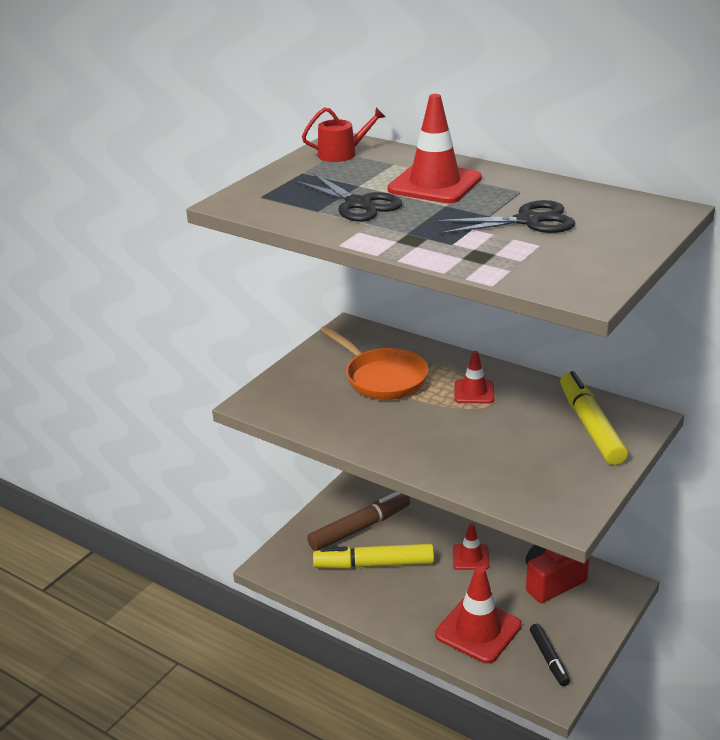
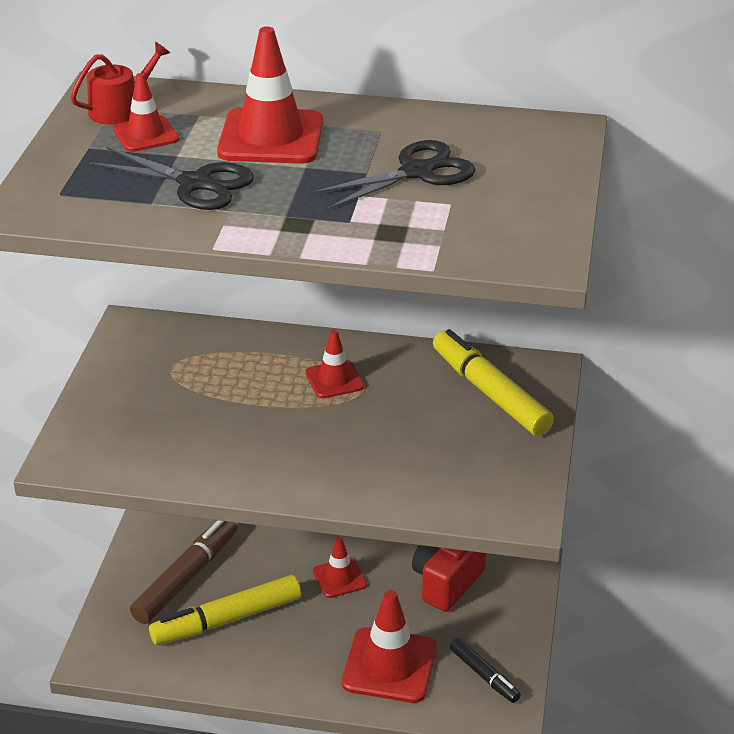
camera: 25 degrees left, 5 degrees up
(347, 170) = (146, 134): none -> red traffic cone
(382, 378) = (212, 386): orange pan -> none

